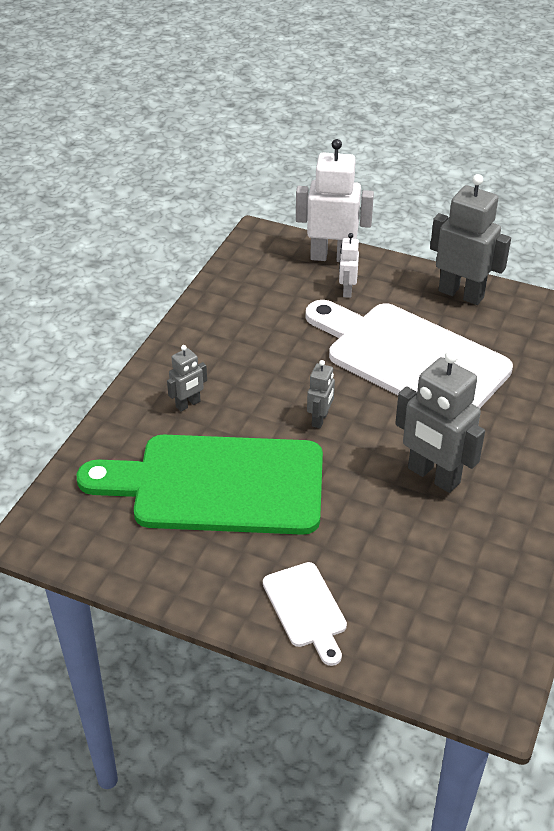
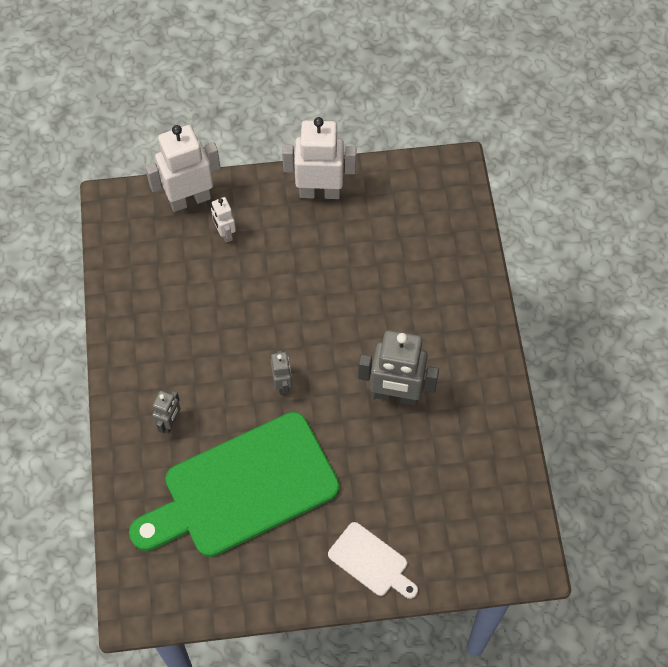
camera: 30 degrees left, 20 degrees up
(410, 358) = (316, 284): white cutting board -> none
(461, 294) = (319, 192): grey robot -> white robot

